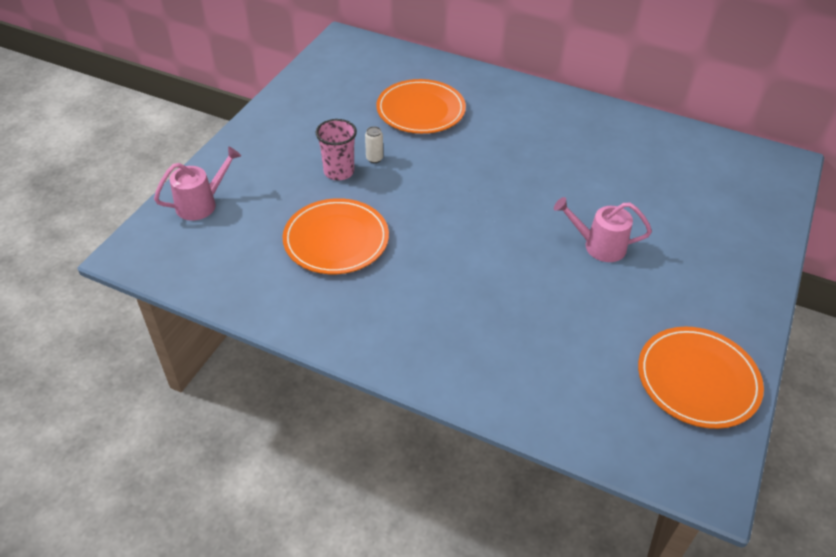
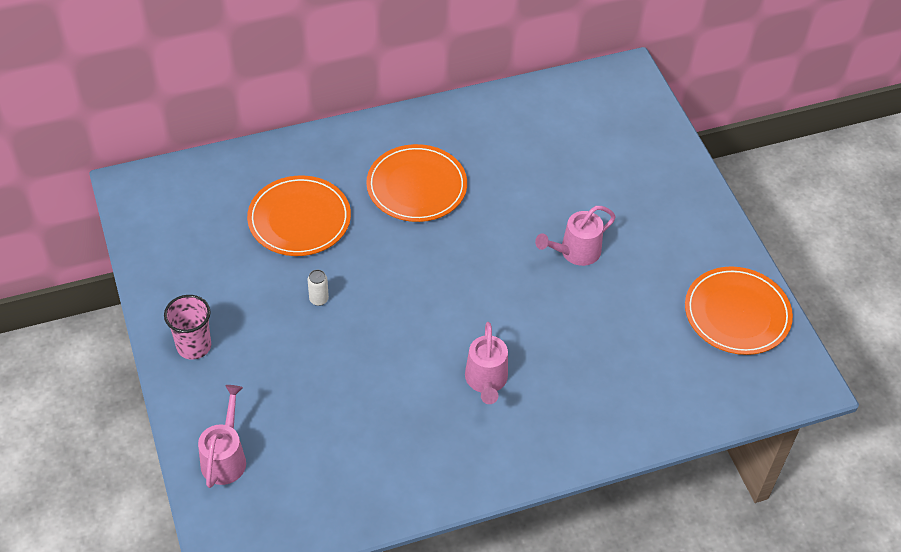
camera: 45 degrees left, 5 degrees up
(336, 239) = (380, 400): orange plate -> orange plate (416, 186)
(339, 172) = (304, 335): pink cup -> pink cup (194, 346)
(424, 280) = (486, 381): none -> pink watering can

